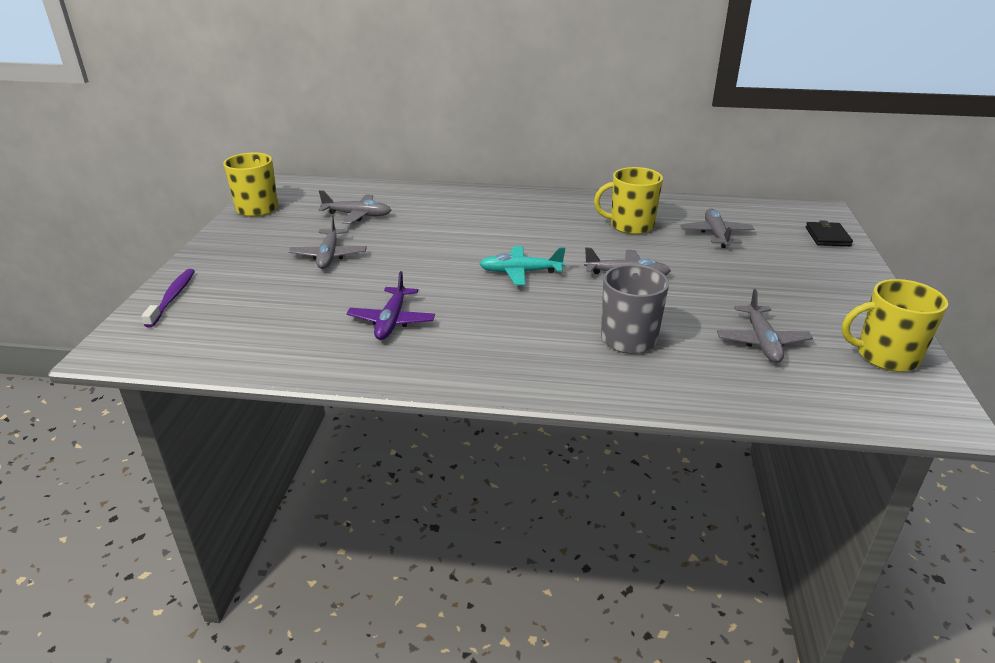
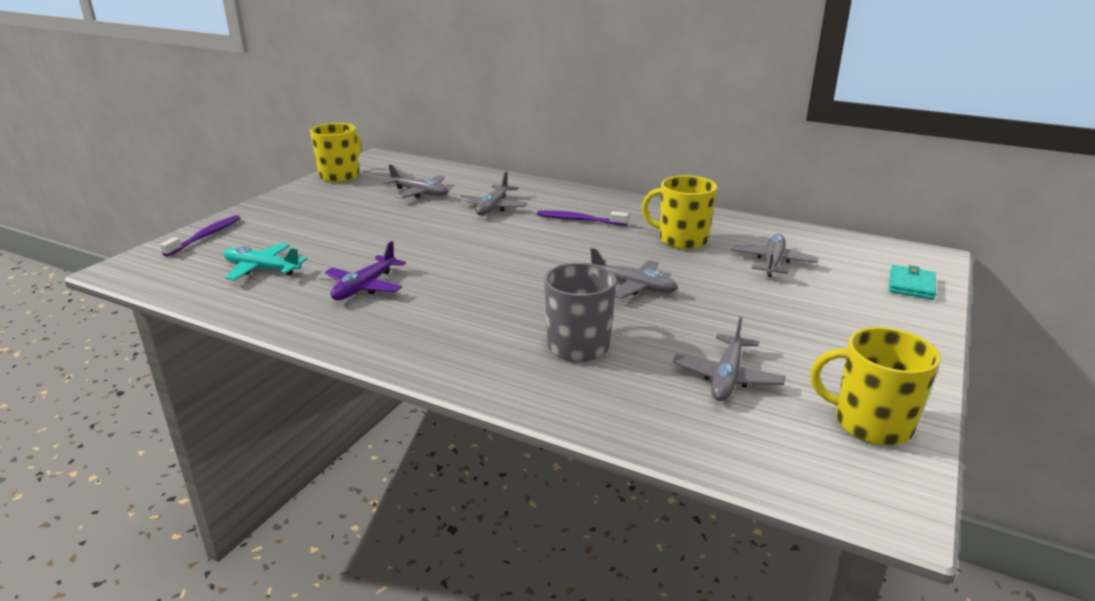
camera: 20 degrees right, 5 degrees down
(329, 256) = (363, 223): grey plane -> grey plane (493, 207)
(520, 272) = (525, 265): turquoise plane -> turquoise plane (262, 269)
(530, 220) = (579, 220): none -> purple toothbrush
(827, 237) = (911, 285): black wallet -> turquoise wallet

